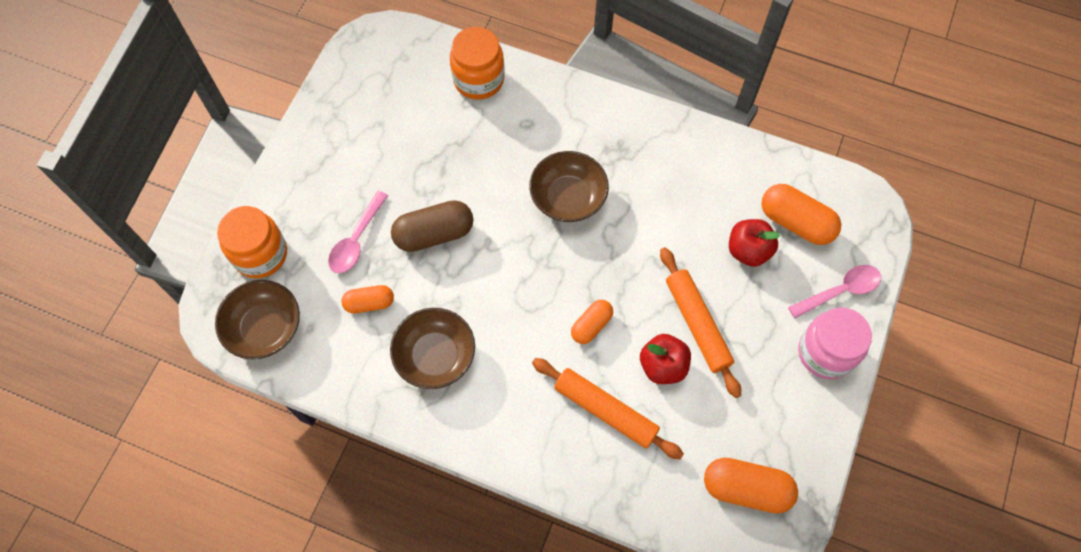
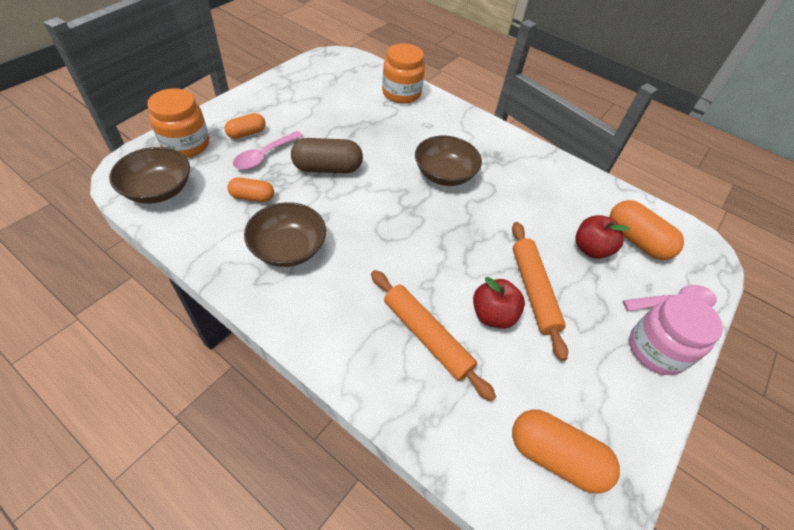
camera: 10 degrees right, 15 degrees down
(591, 325) = (435, 265): orange capsule -> orange capsule (247, 133)

